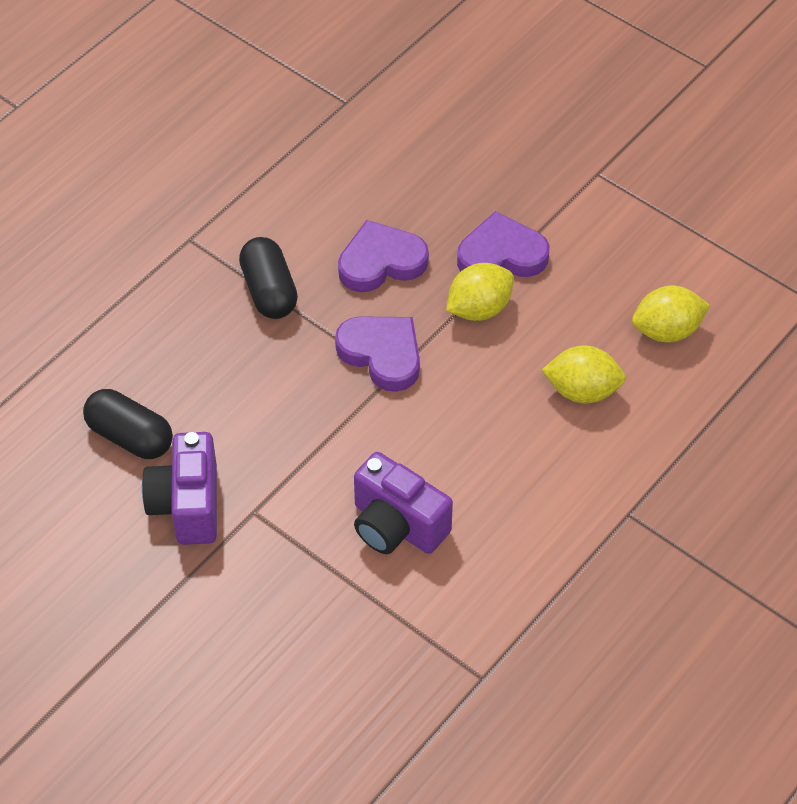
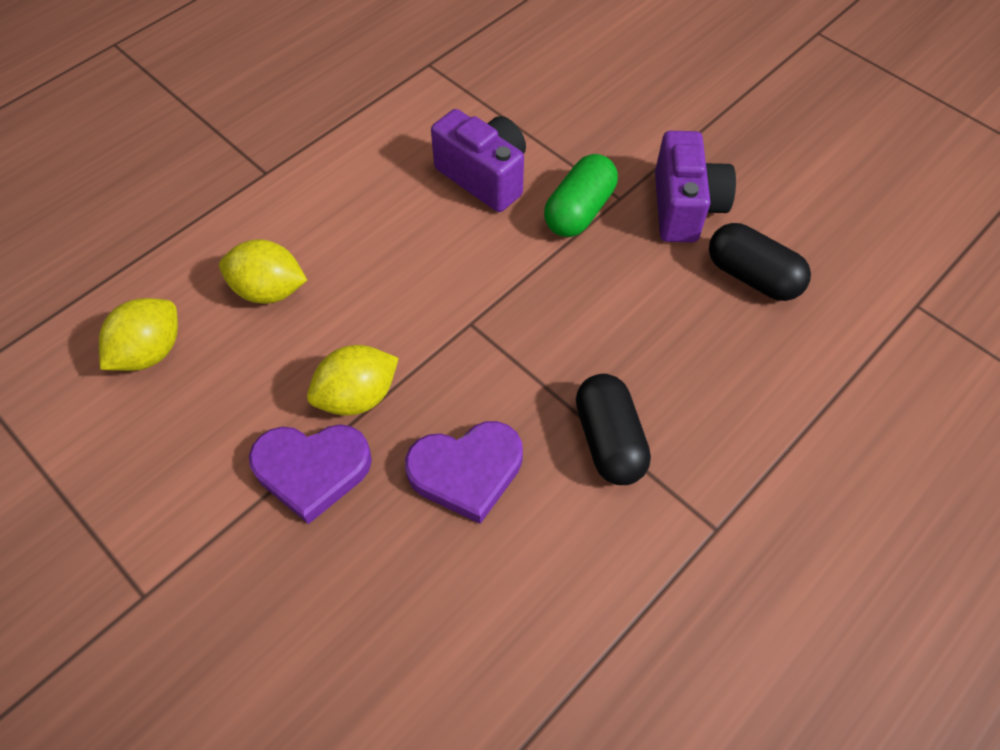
camera: 175 degrees left, 5 degrees up
(296, 493) = (579, 210): none -> green capsule
(382, 354) = (479, 347): purple heart -> none
(667, 331) = (150, 352): yellow lemon -> yellow lemon turned 45 degrees counterclockwise

